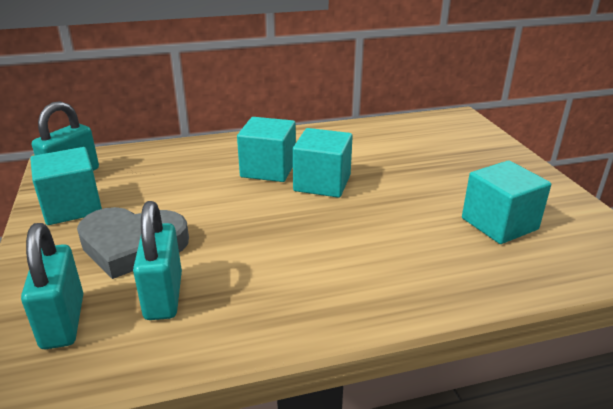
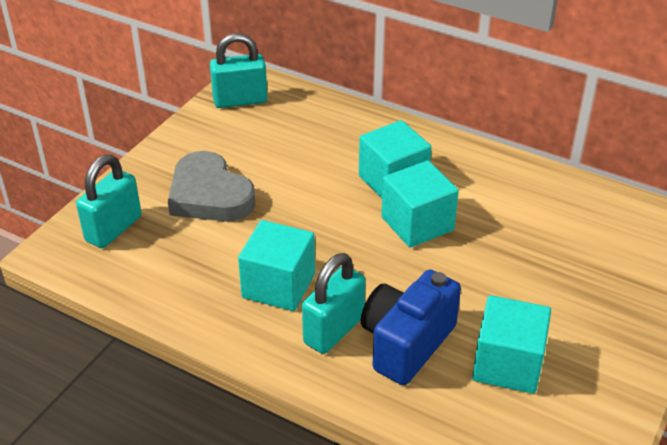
camera: 45 degrees right, 10 degrees up
(72, 207) = (209, 134): turquoise cube -> turquoise cube (278, 285)
(163, 296) = (183, 249): turquoise padlock -> turquoise padlock (334, 330)
(430, 250) = (406, 343): none -> blue camera

